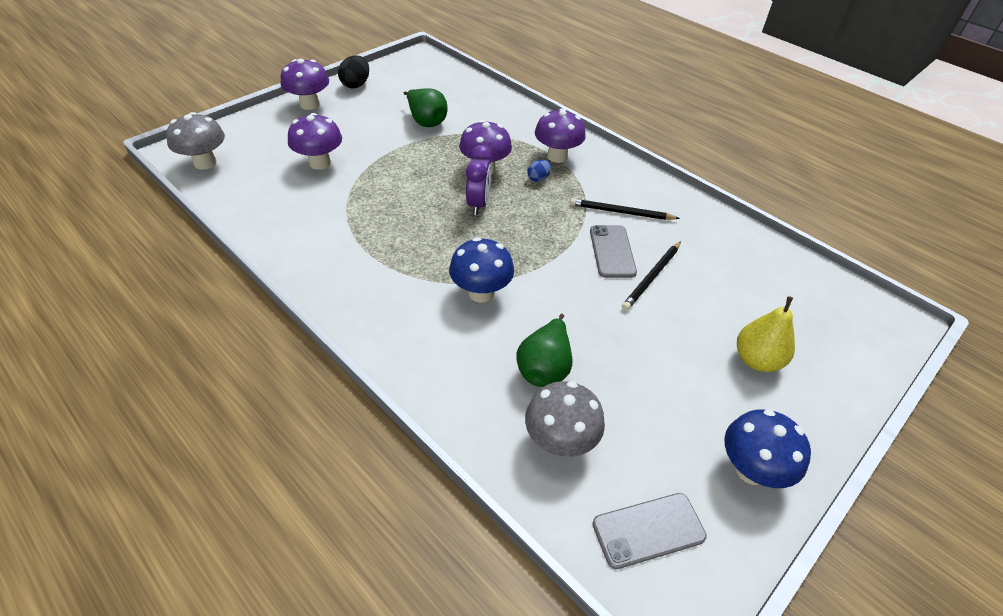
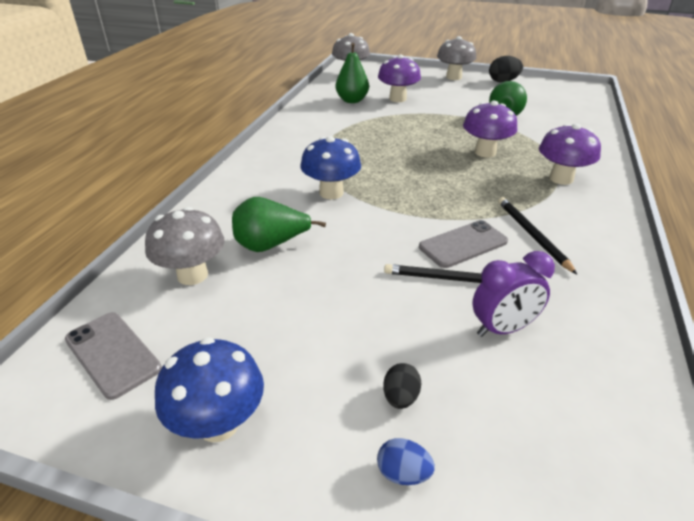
camera: 65 degrees right, 10 degrees down
(286, 195) = (352, 100): none -> green pear
(309, 104) = (453, 77): purple mushroom -> grey mushroom
(478, 204) = (435, 162): purple clock -> purple clock (502, 329)
(538, 178) = (512, 178): blue egg -> blue egg (403, 473)
(757, 360) = (400, 397): yellow pear -> black egg

